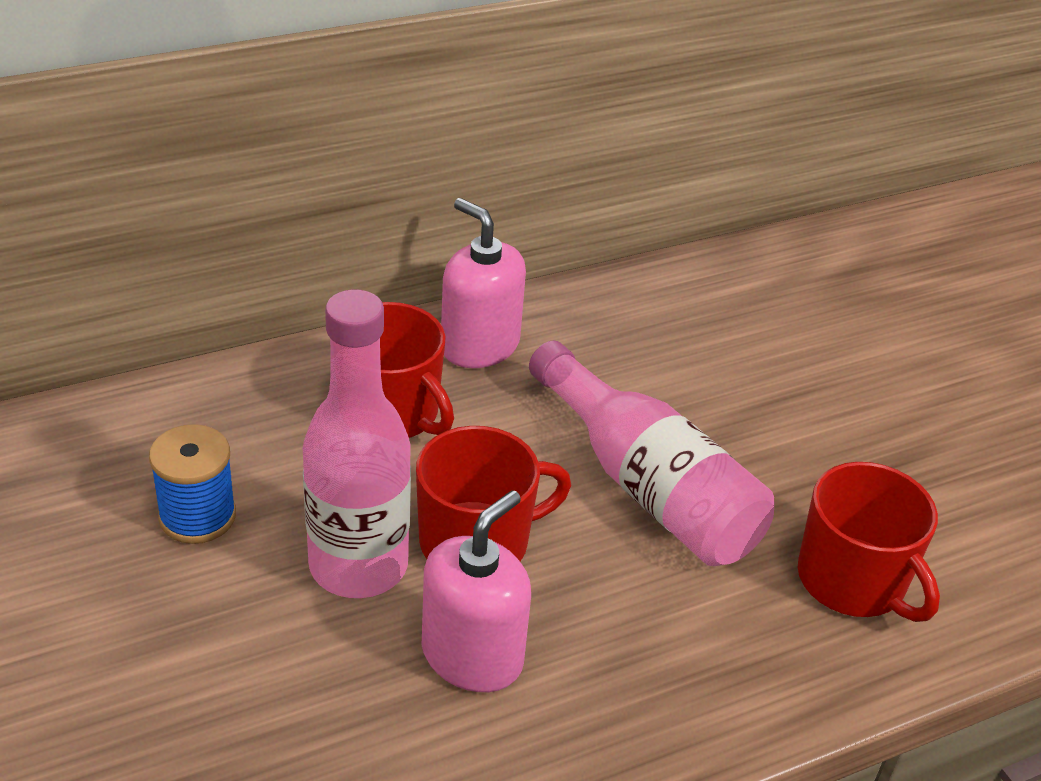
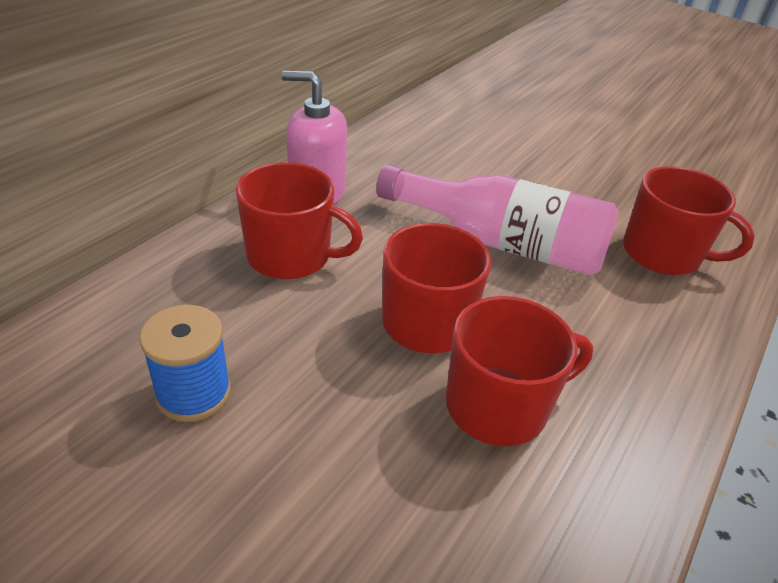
camera: 30 degrees left, 0 degrees up
(358, 566) = (359, 376): pink bottle -> none
(472, 655) = (499, 405): pink soap dispenser -> red mug

